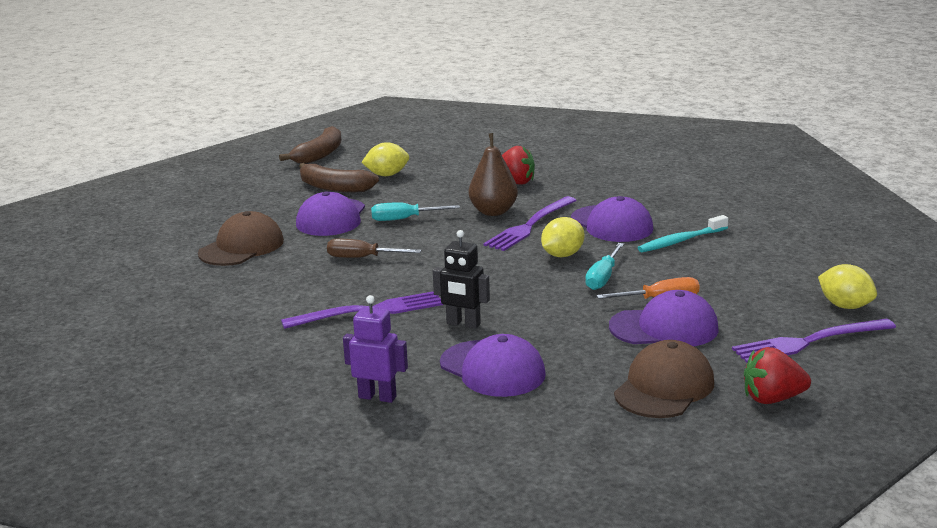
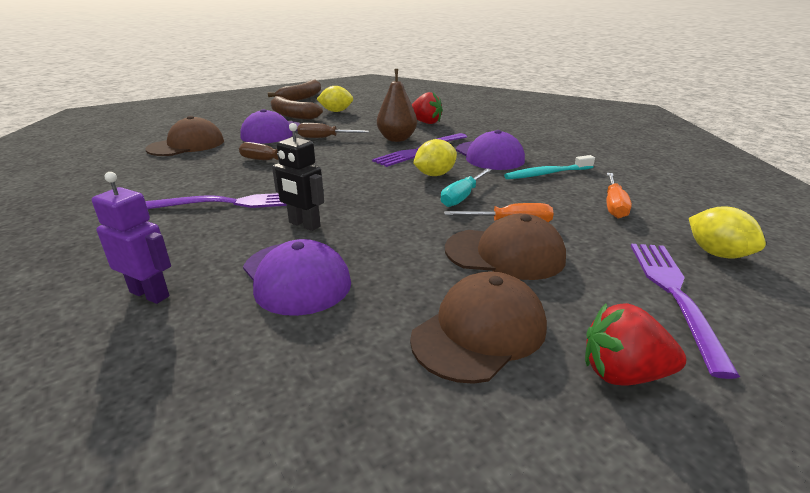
camera: 10 degrees right, 5 degrees up
(404, 219) = (324, 138): turquoise screwdriver -> brown screwdriver
(664, 328) = (505, 254): purple cap -> brown cap
(753, 270) = (614, 205): none -> orange screwdriver
(807, 342) = (673, 293): purple fork -> purple fork turned 105 degrees clockwise

